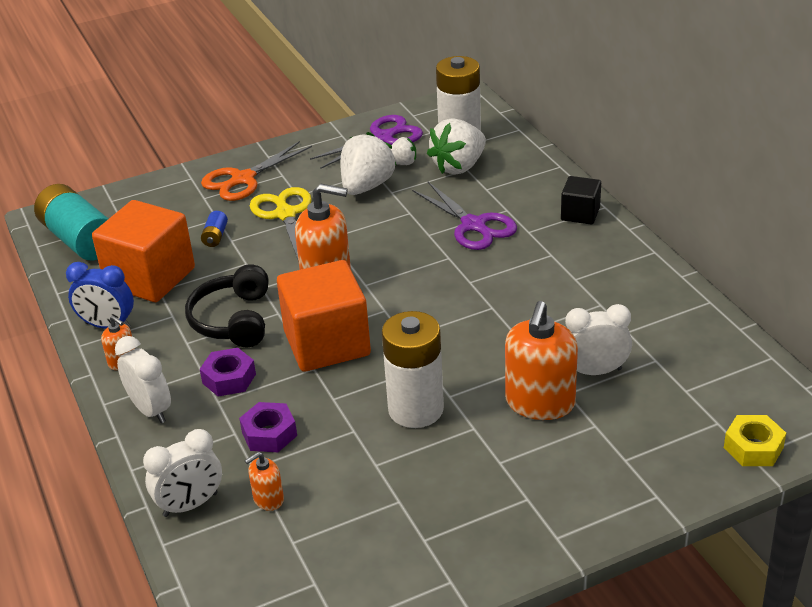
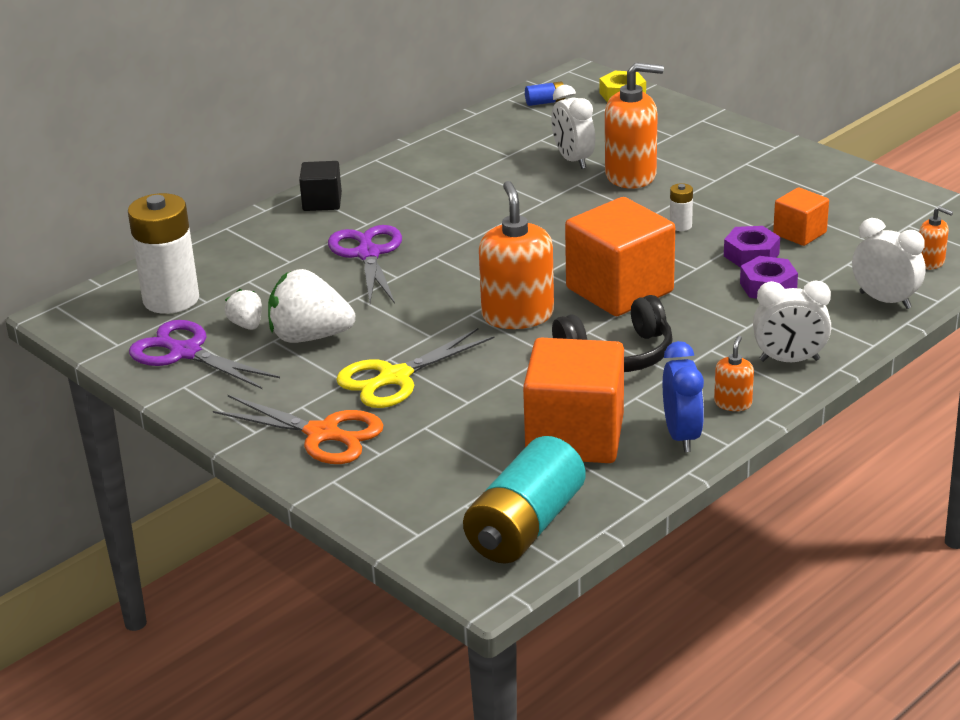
camera: 110 degrees left, 5 degrees down
(151, 410) = (789, 360): white clock -> white clock turned 120 degrees counterclockwise
(215, 236) = (466, 415): blue battery -> blue battery (545, 102)
(229, 378) = (710, 329): purple nut -> purple nut (751, 255)
(268, 499) = (844, 266): orange soap dispenser -> orange soap dispenser (930, 262)
(349, 488) = (799, 233): none -> orange cube
(415, 409) = (680, 226): white battery -> white battery, size x0.42
(459, 166) = (244, 286): white strawberry -> none
(473, 225) = (368, 254): purple scissors -> purple scissors turned 45 degrees counterclockwise

